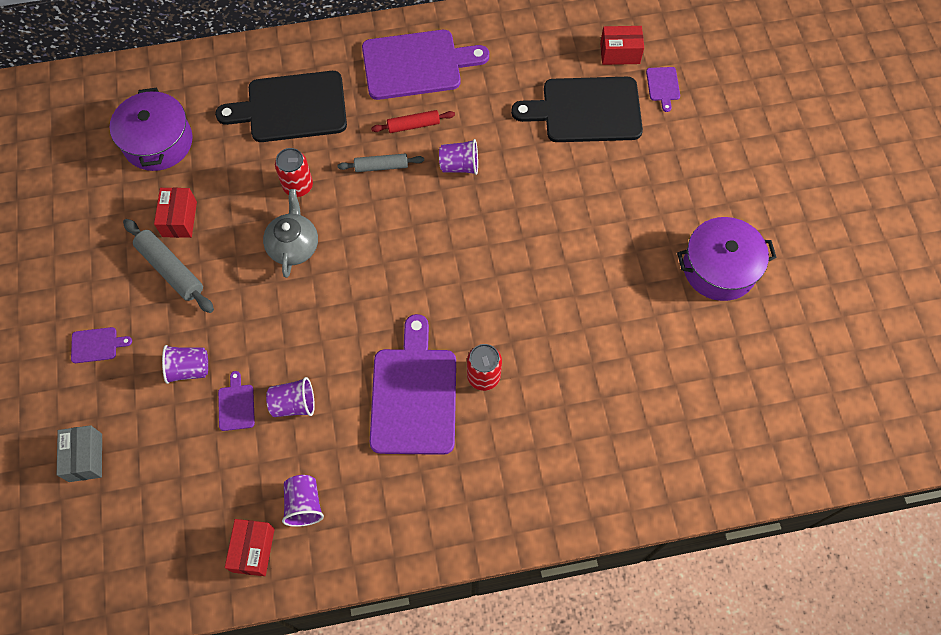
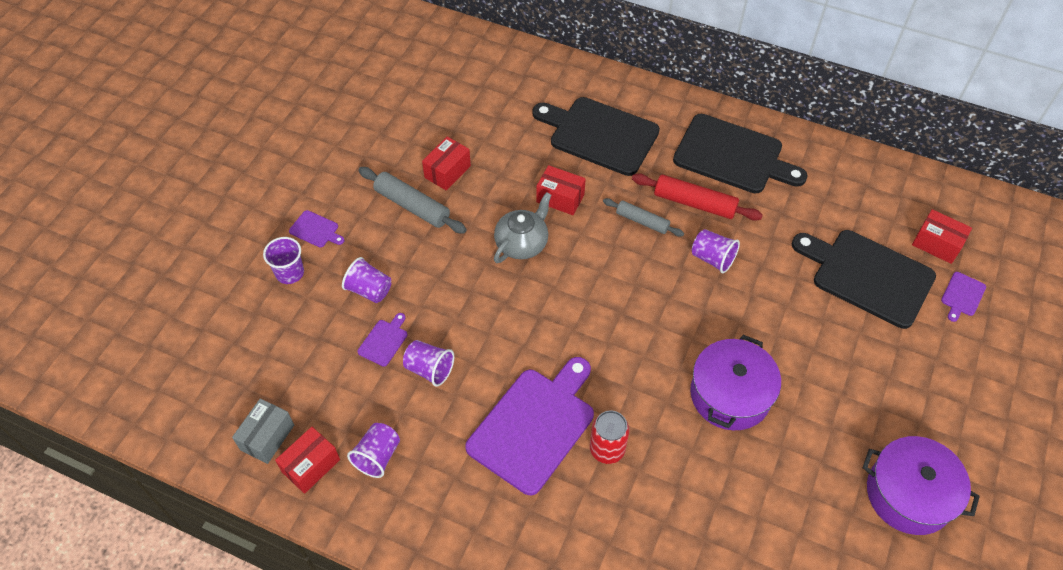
camera: 35 degrees right, 10 degrees down
(85, 457) = (244, 309): grey box -> grey box (267, 437)
(103, 398) = (290, 273): none -> purple cup
(158, 142) = (474, 105): purple pot -> purple pot (730, 394)
(171, 270) = (412, 206): grey rolling pin -> grey rolling pin turned 45 degrees counterclockwise
(298, 186) = (560, 198): red can -> red box
(413, 125) = (694, 203): red rolling pin -> red rolling pin, size x1.54
(417, 64) = (733, 156): purple cutting board -> black cutting board

